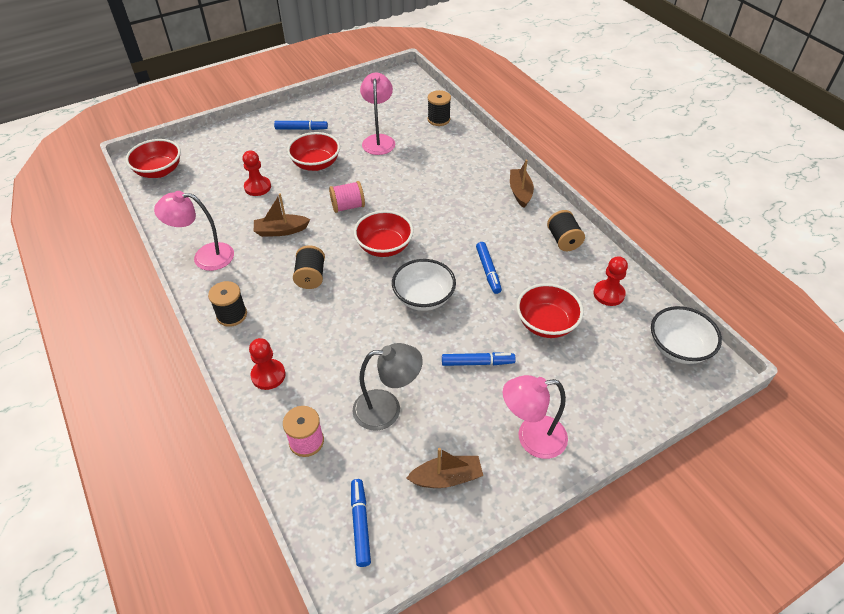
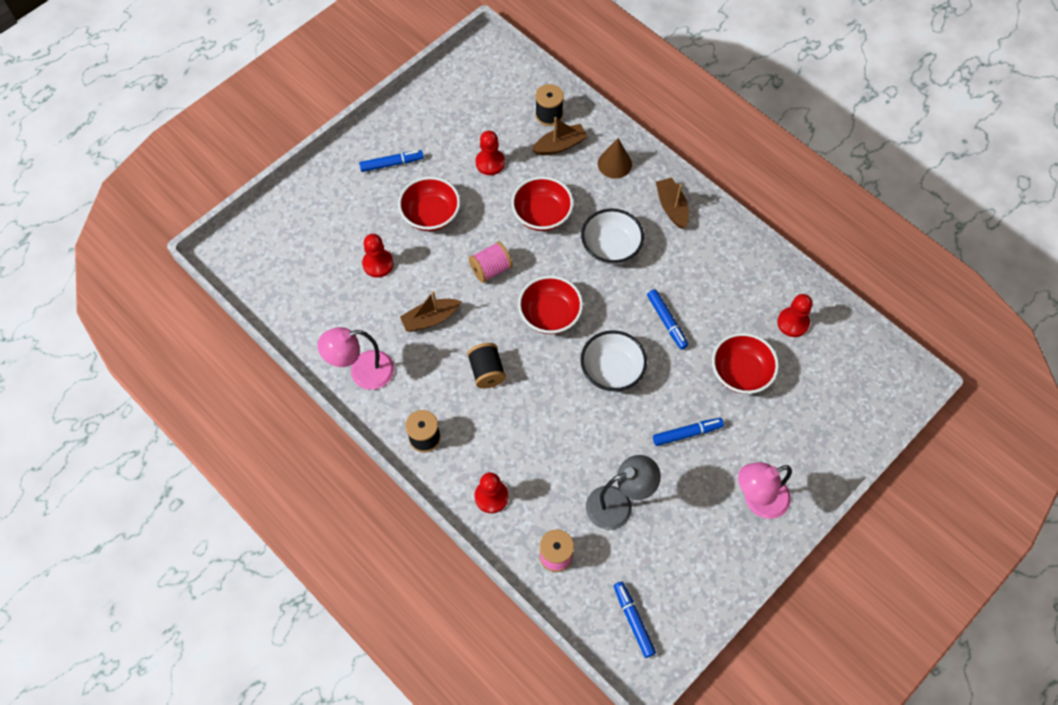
camera: 15 degrees left, 15 degrees up
(159, 171) = (251, 265): red bowl -> red bowl (542, 215)
(379, 140) = (490, 163): pink lamp -> red pawn
(446, 478) = (694, 558): brown boat -> brown boat (560, 145)
(481, 157) = (614, 164): none -> brown cone
(563, 240) = (733, 264): black spool -> none
(678, 348) = (870, 371): white bowl -> white bowl (611, 247)

